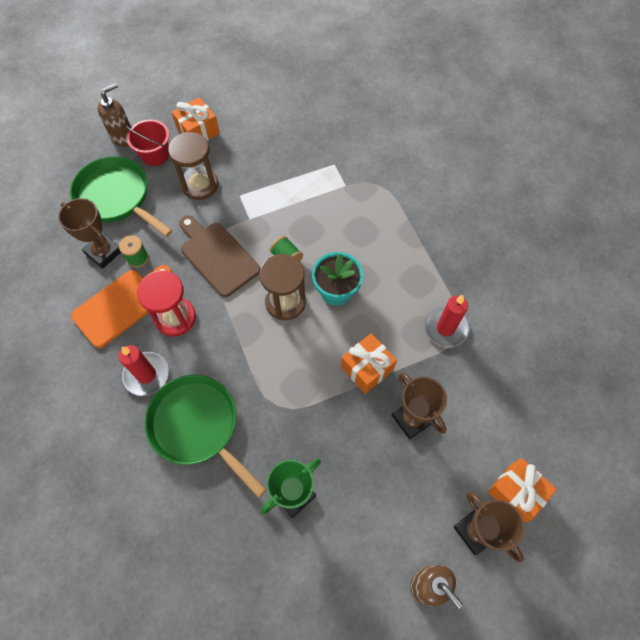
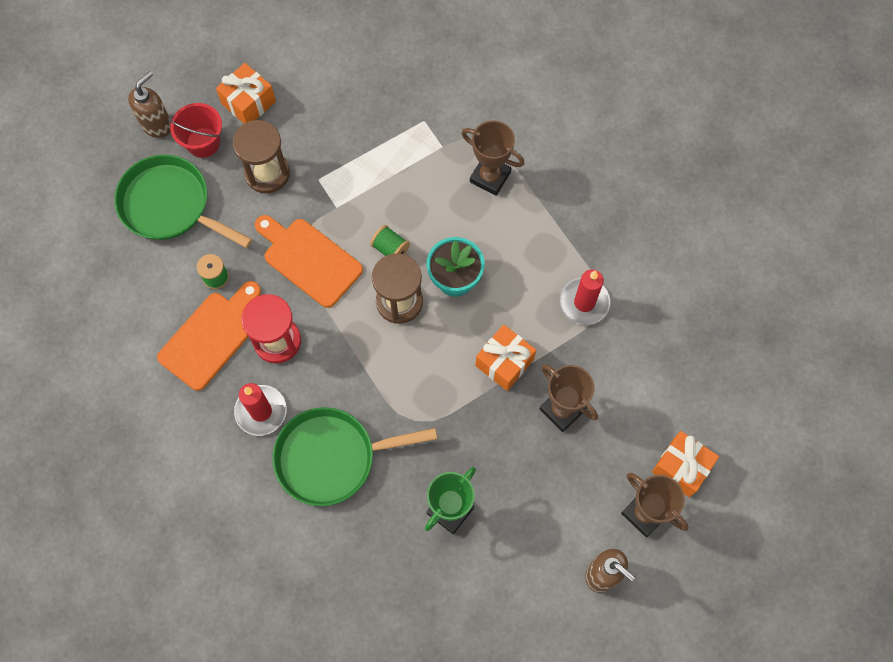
camera: 10 degrees left, 5 degrees up
(103, 252) = (173, 277): brown trophy -> brown trophy (490, 177)
(198, 426) = (332, 457): green pan -> green pan turned 45 degrees counterclockwise
(217, 256) = (309, 260): brown cutting board -> orange cutting board

